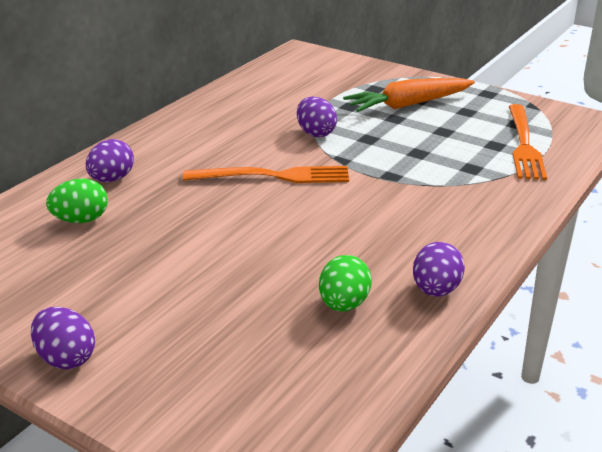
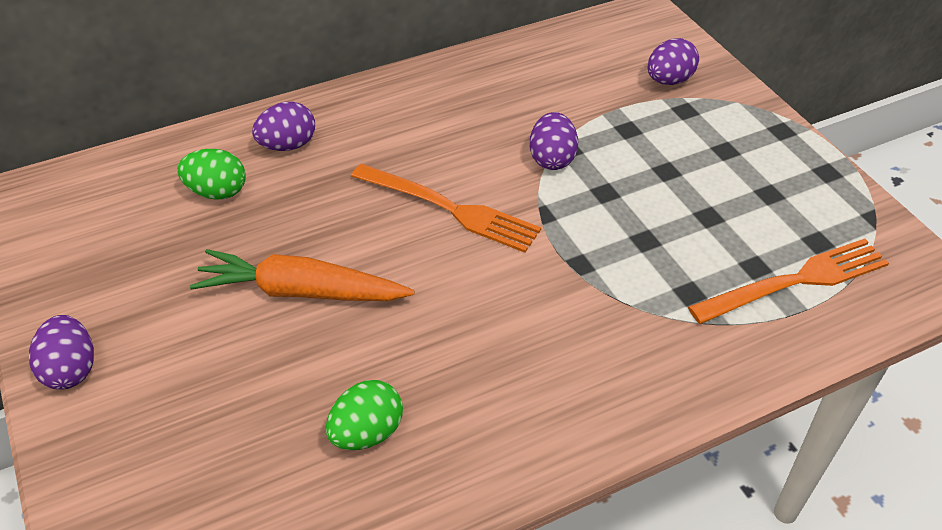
camera: 30 degrees right, 15 degrees up
(408, 105) = (704, 154): orange carrot -> orange carrot (301, 292)
(436, 290) = (480, 463): purple egg -> purple egg (669, 80)
(524, 144) = (796, 281): orange fork -> orange fork turned 150 degrees counterclockwise

